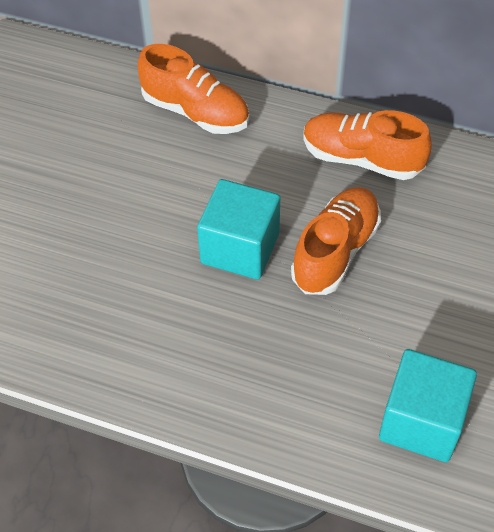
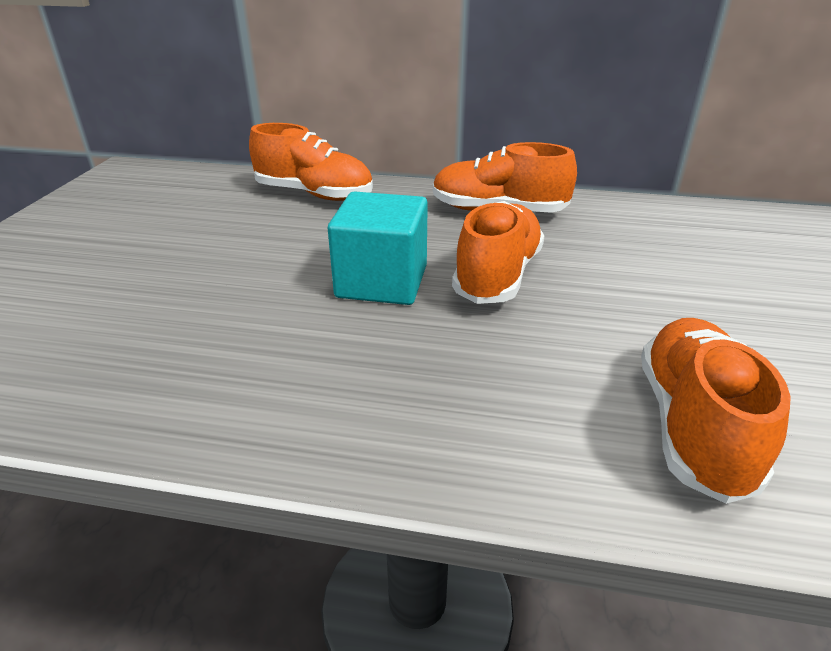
camera: 10 degrees left, 20 degrees down
(421, 421) = (692, 426): turquoise cube -> orange shoe

